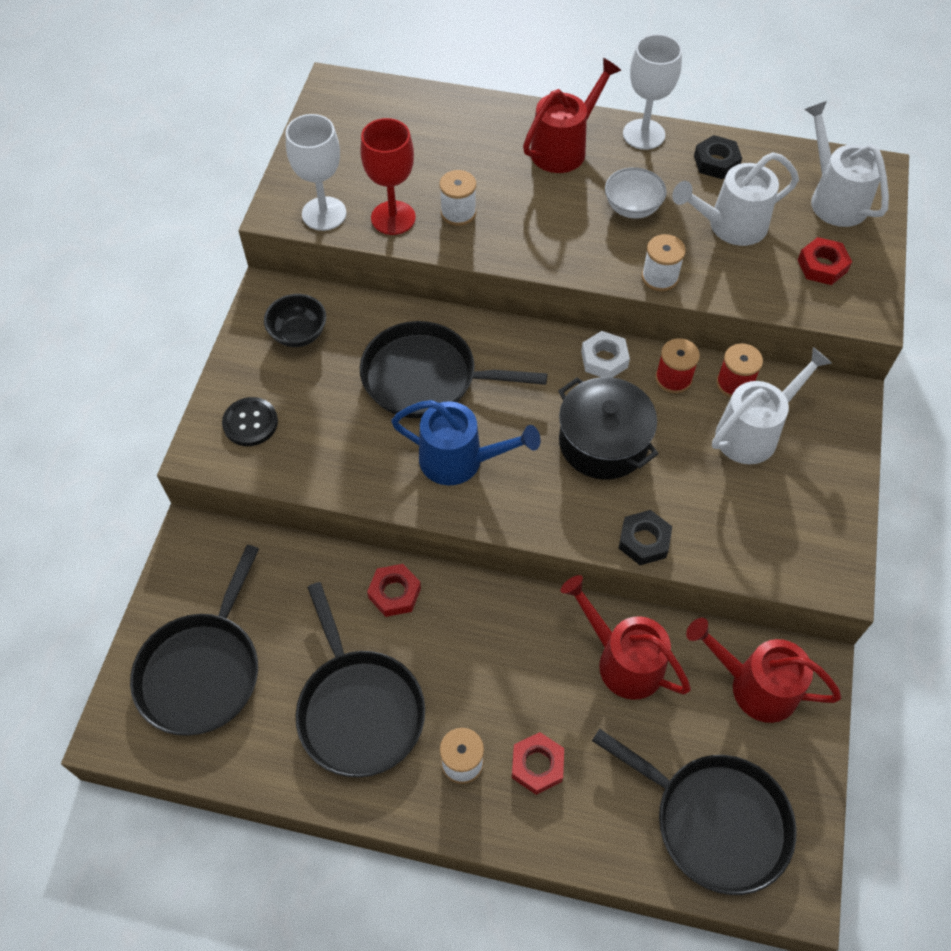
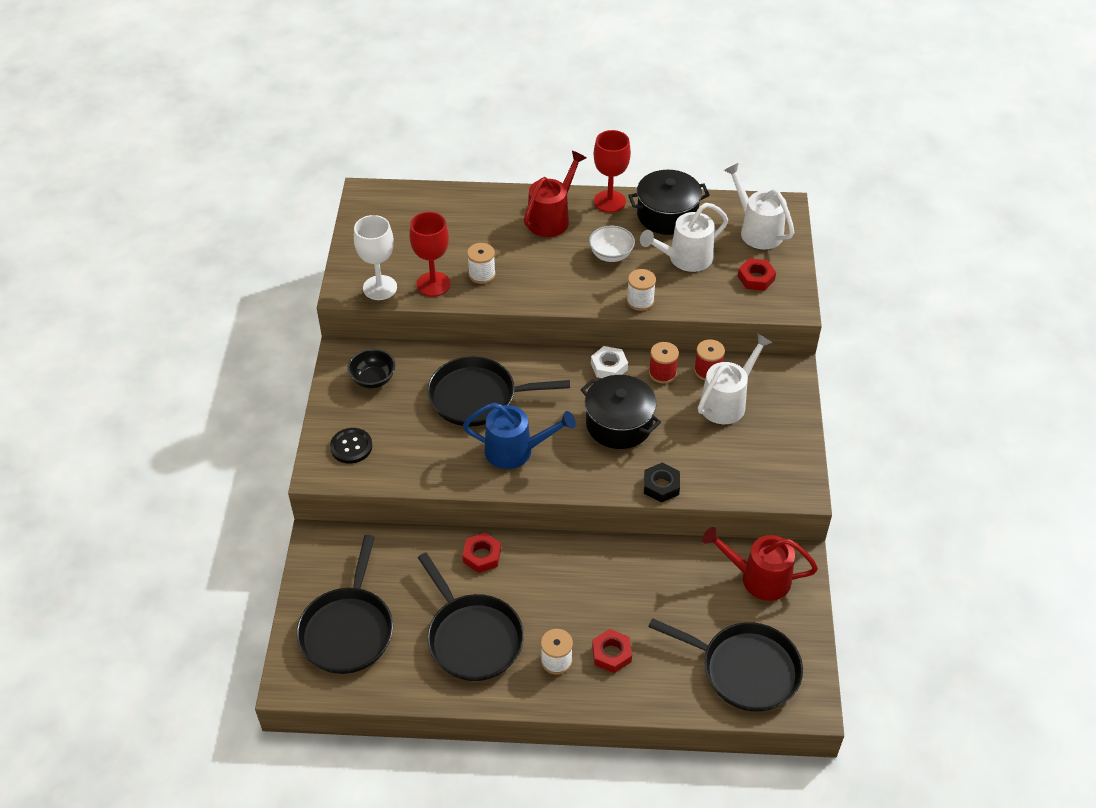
camera: 10 degrees left, 10 degrees down
(622, 660) = (660, 575): red watering can -> none
(643, 134) = (609, 201): white goblet -> red goblet
(716, 162) = (667, 215): black nut -> black pot

